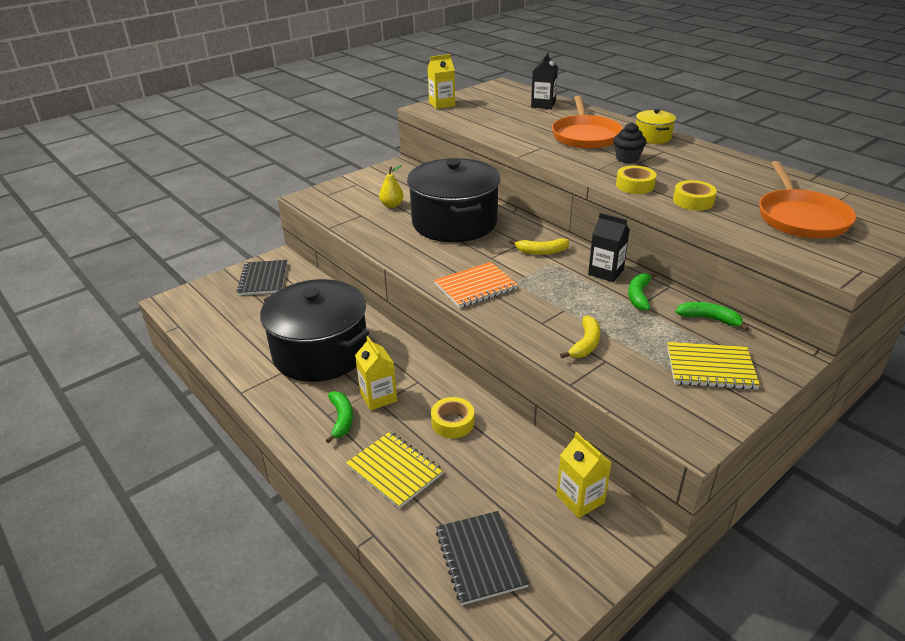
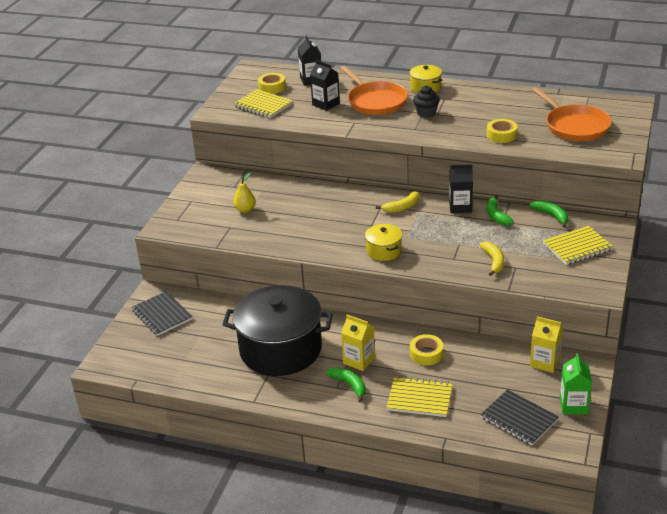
camera: 30 degrees left, 0 degrees up
(442, 104) = (224, 104): yellow carton -> none
(454, 222) = (313, 207): black pot -> none
(473, 113) = (263, 105): none -> yellow notebook
(475, 287) = (384, 251): orange notebook -> yellow pot
(532, 126) = (326, 104): none -> black carton
(566, 578) = (573, 405): none -> green carton
(635, 185) = (453, 135): yellow tape -> yellow tape (272, 87)
(709, 319) = (551, 216): green banana -> green banana turned 60 degrees clockwise

